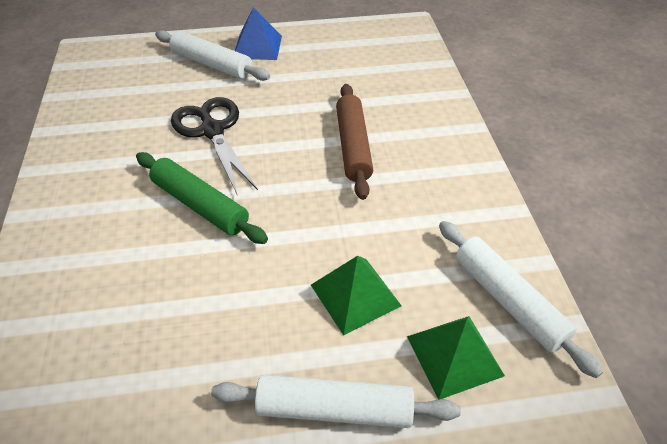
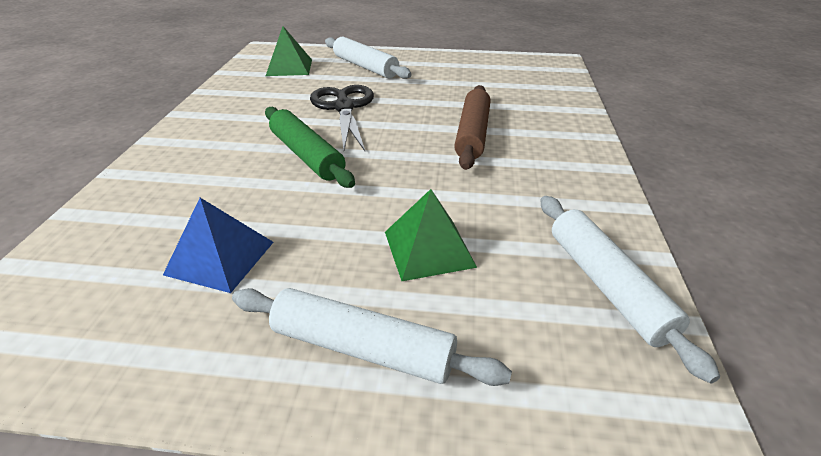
camera: 15 degrees right, 10 degrees down
(257, 47) = (410, 60): blue pyramid -> blue pyramid (220, 257)
(454, 356) = (524, 326): green pyramid -> green pyramid (289, 67)

